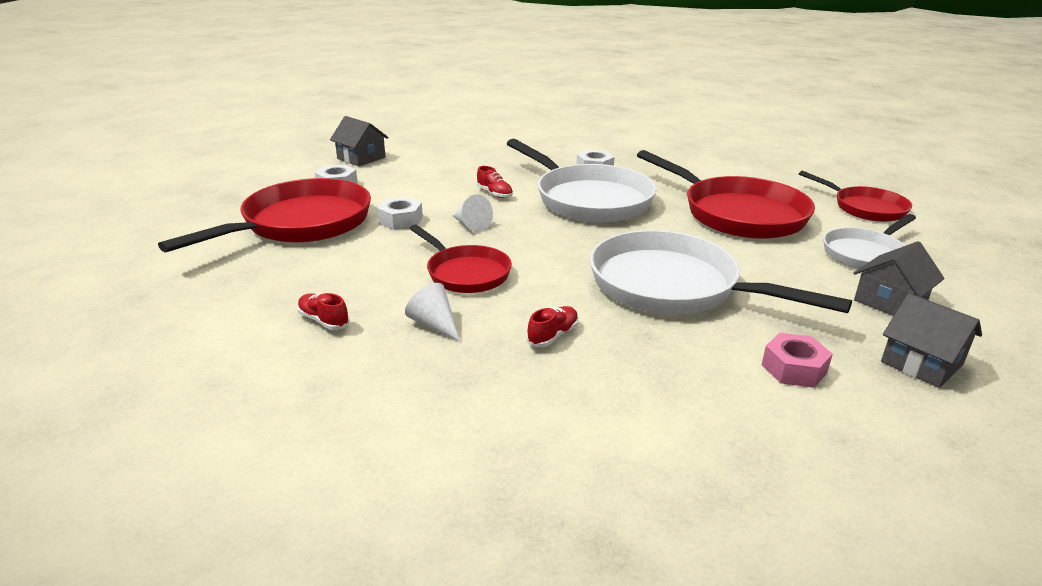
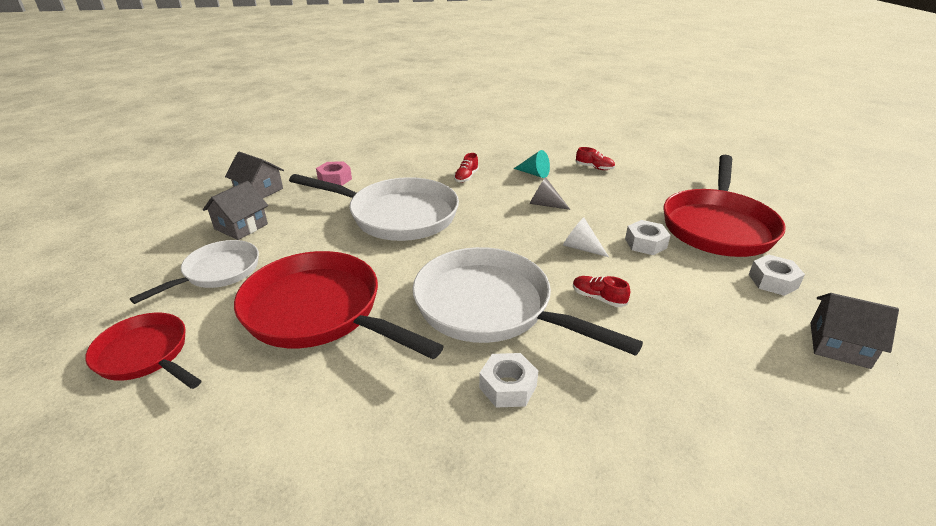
camera: 165 degrees right, 5 degrees up
(434, 324) = (534, 174): white cone -> turquoise cone
(465, 273) = (545, 204): red pan -> grey cone

